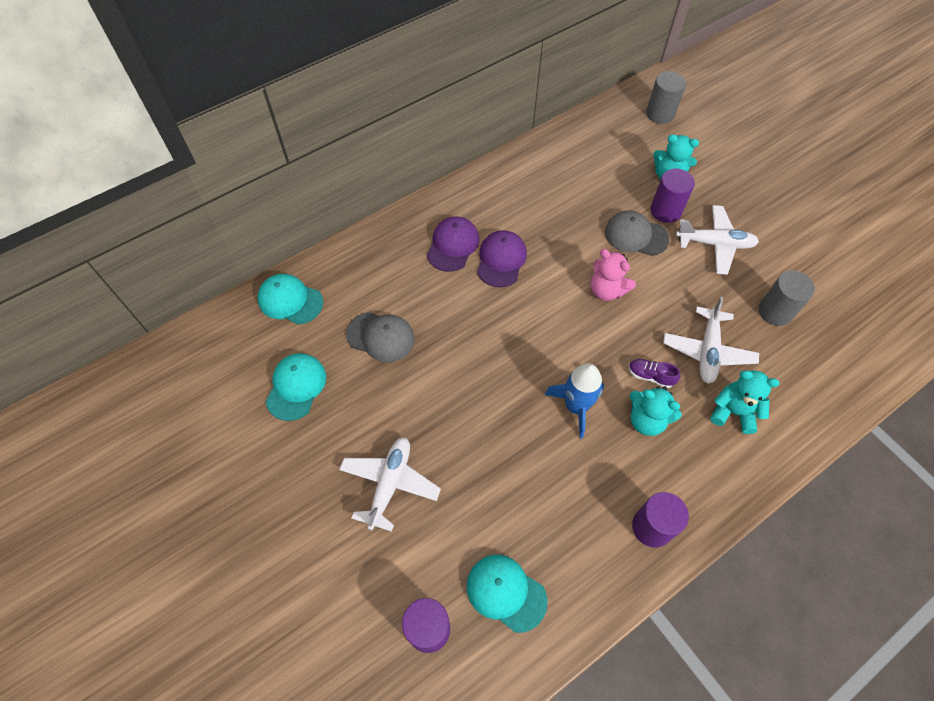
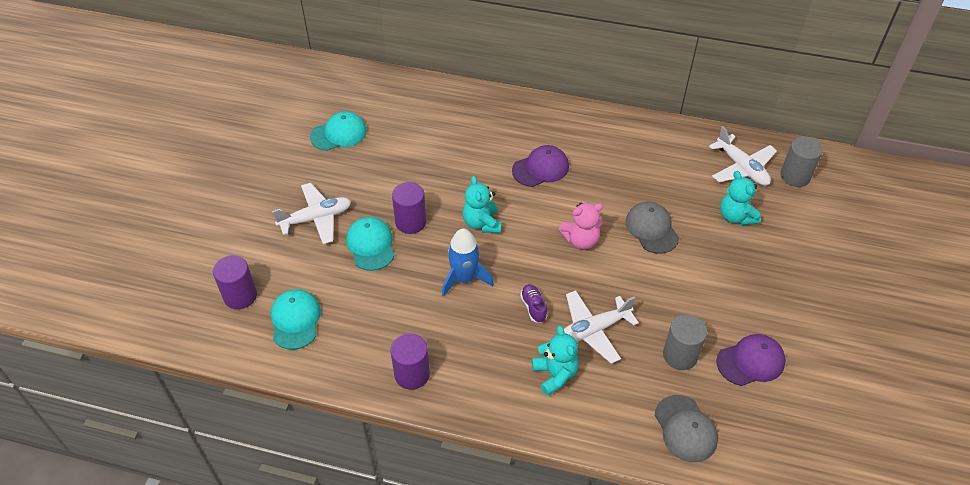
camera: 50 degrees right, 10 degrees down
(290, 300) = (395, 91): turquoise cap -> turquoise cap (371, 245)
(381, 337) = (413, 148): grey cap -> grey cap (685, 429)
(453, 245) = (524, 137): purple cap -> purple cap (750, 361)
(606, 290) = (581, 240): pink teddy bear -> pink teddy bear turned 105 degrees counterclockwise
(646, 420) = (494, 325): turquoise teddy bear -> turquoise teddy bear (482, 223)
(665, 211) = (698, 234): purple cylinder -> purple cylinder (410, 222)
(715, 244) = (702, 282): white plane -> white plane (741, 168)

